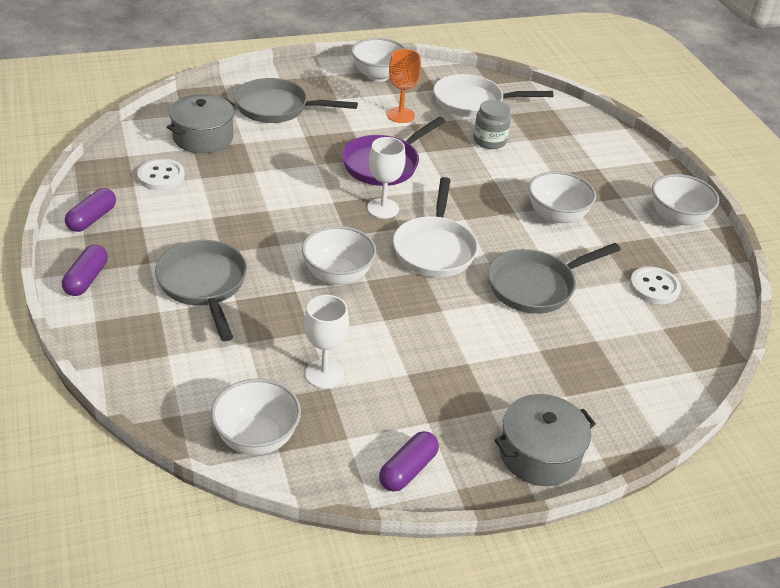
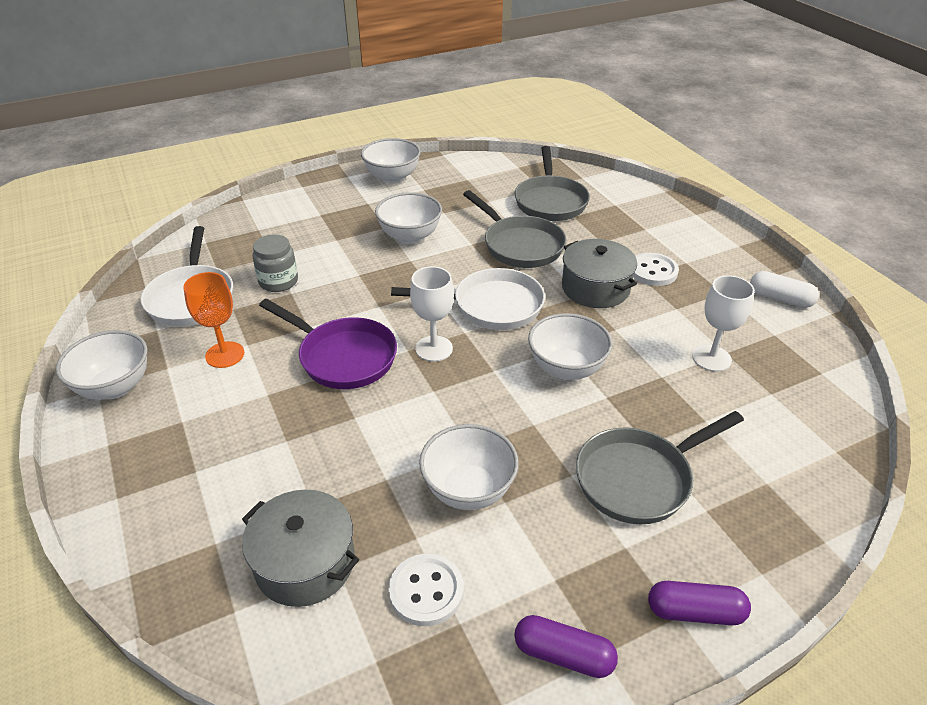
camera: 95 degrees left, 0 degrees up
(256, 438) = (820, 390): white bowl -> white bowl (468, 490)
(277, 108) = (209, 485): grey pan -> grey pan (550, 201)
(408, 470) = (780, 298): purple capsule -> white capsule
(539, 454) = (714, 239): grey pot -> grey pot (595, 288)
(654, 287) = (492, 190): white button -> white button (653, 271)

